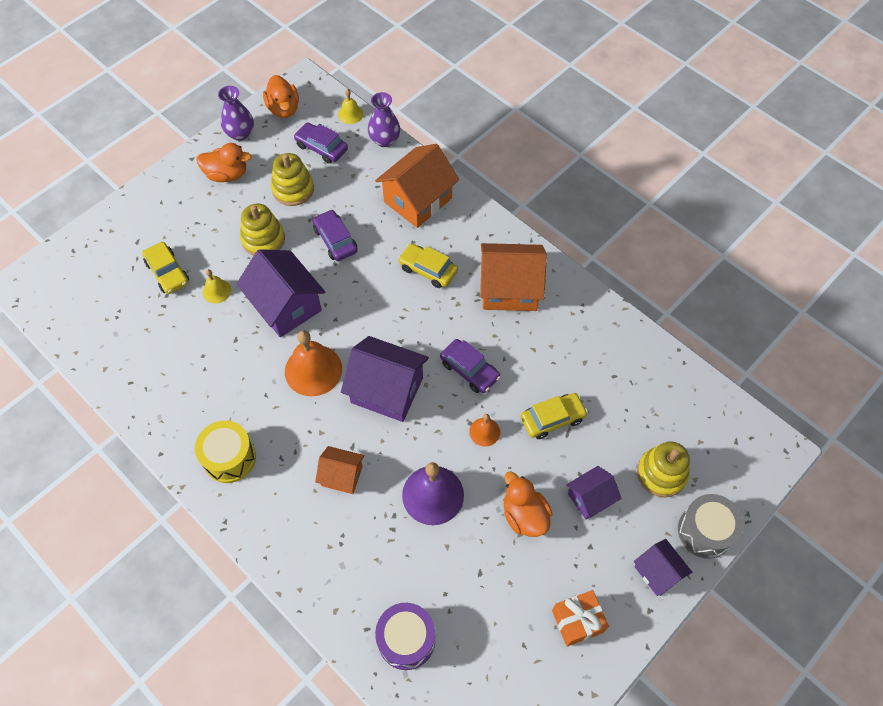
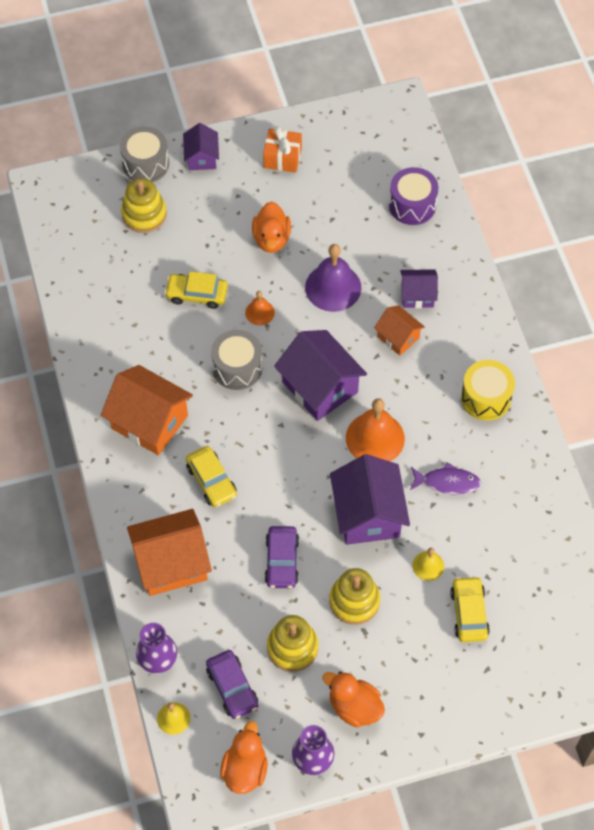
camera: 150 degrees left, 0 degrees up
(231, 364) = (447, 482): none -> purple fish
(469, 370) = (237, 368): purple car -> grey drum
(590, 498) = (212, 225): purple house -> purple house (417, 295)

